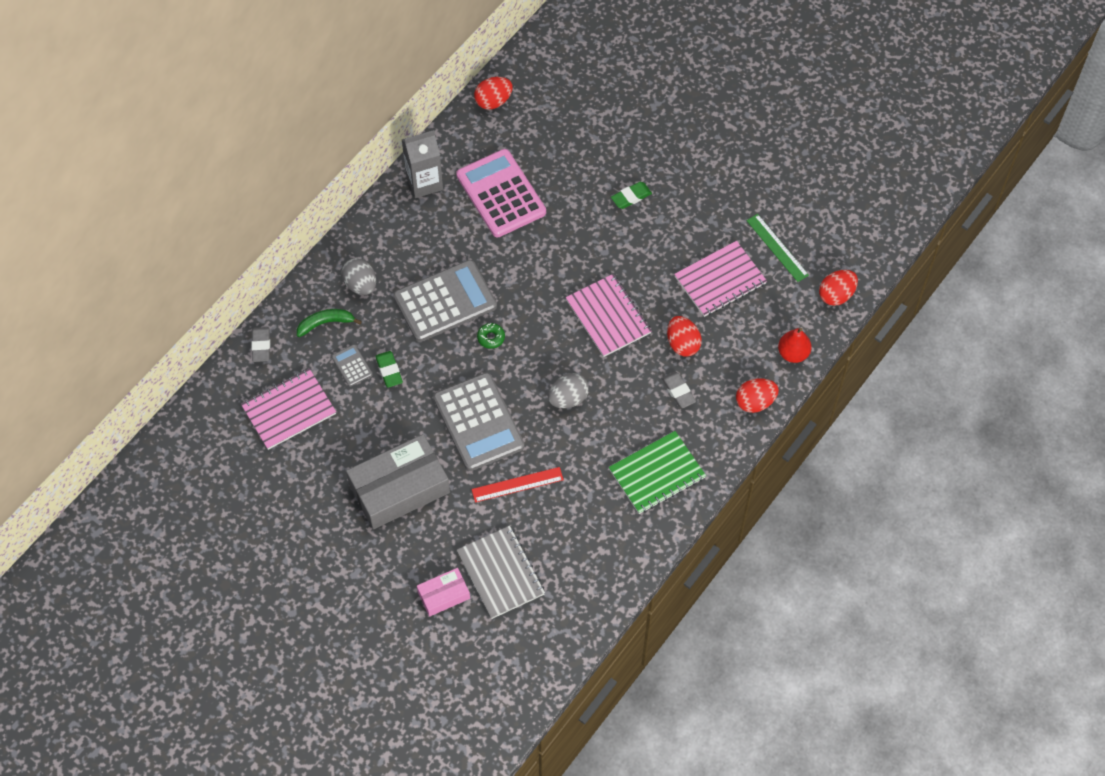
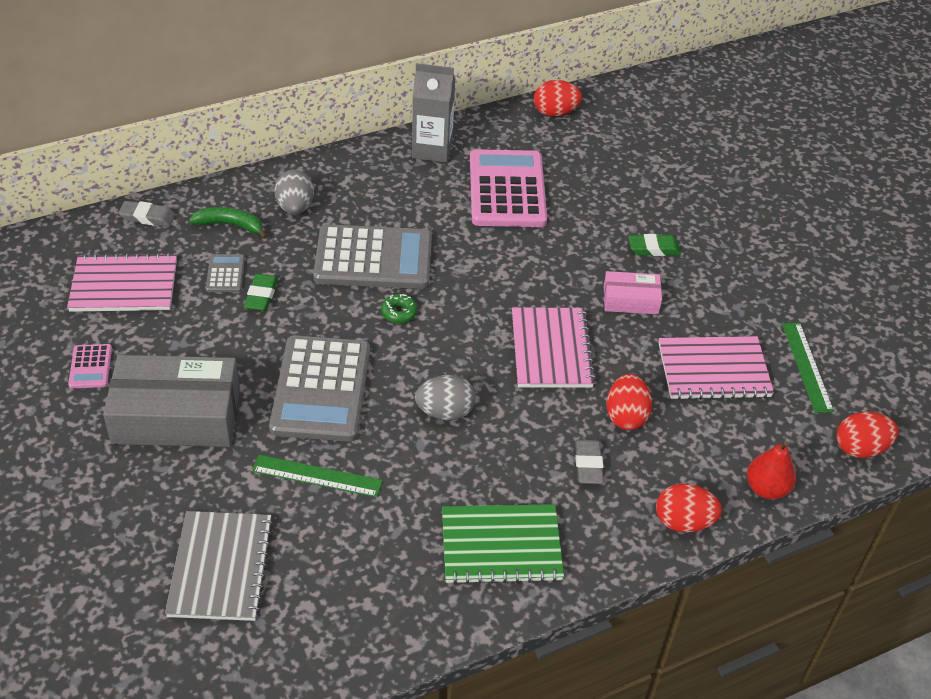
camera: 25 degrees right, 15 degrees down
(261, 346) = (147, 217): grey eraser -> grey eraser turned 75 degrees clockwise
(316, 483) = (90, 367): none -> pink calculator
(443, 595) = (132, 558): pink box -> pink box (630, 300)
(517, 485) = (317, 476): red ruler -> green ruler

